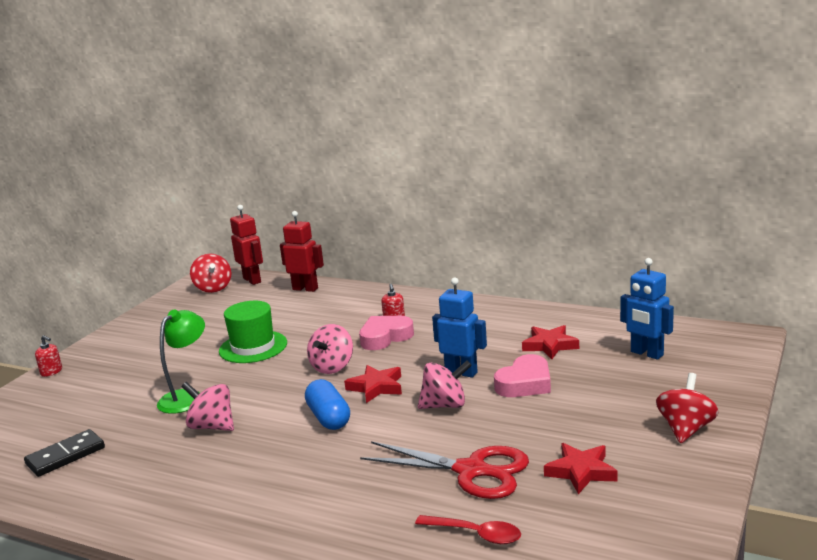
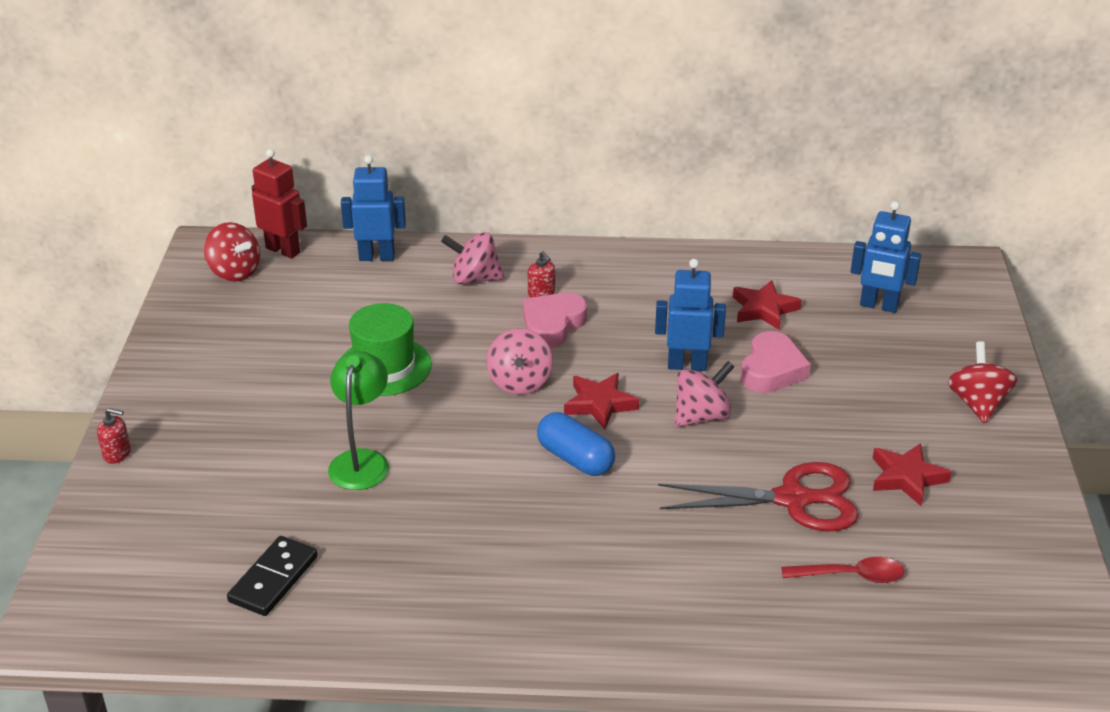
camera: 25 degrees left, 15 degrees up
(212, 426) = (436, 498): pink spinning top -> pink spinning top (475, 279)
(305, 289) = (377, 257): red robot -> blue robot

